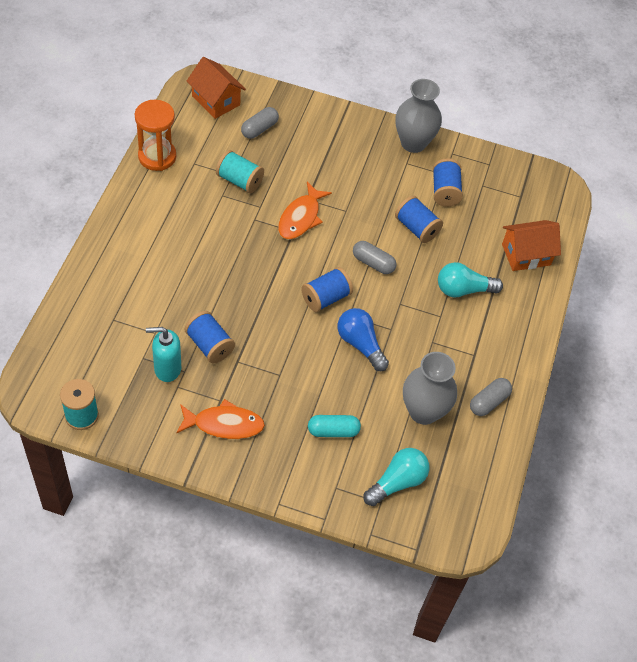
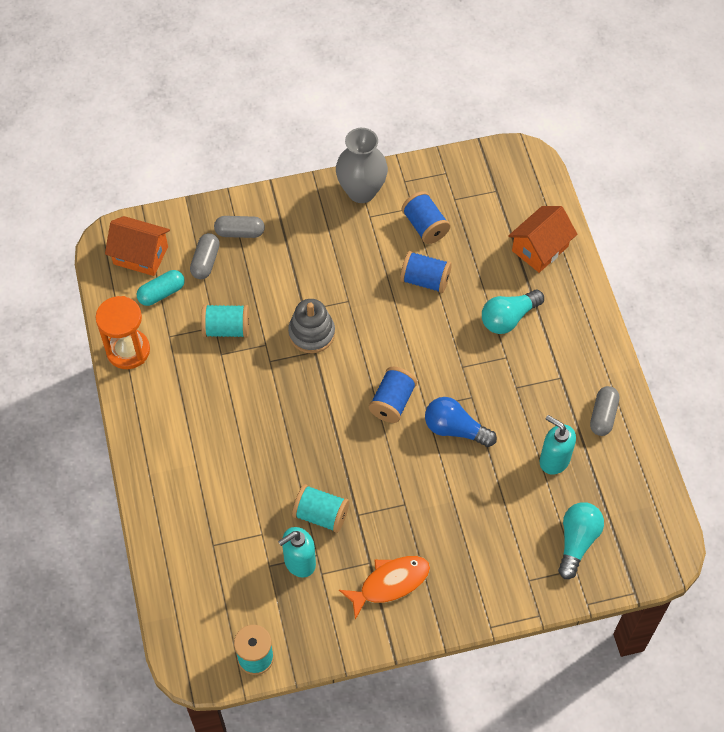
camera: 25 degrees left, 5 degrees up
(209, 345) = (321, 515): blue spool -> turquoise spool
(300, 217) = (311, 333): orange fish -> grey stacking toy
(333, 431) = (489, 528): turquoise capsule -> turquoise capsule (161, 293)
(373, 263) = (410, 340): grey capsule -> grey capsule (240, 232)
(423, 411) = (554, 460): grey vase -> turquoise soap dispenser

